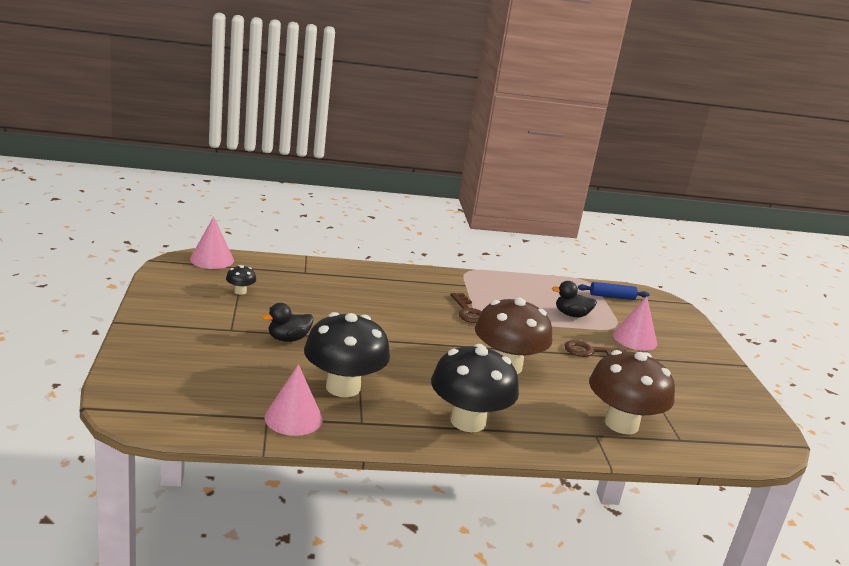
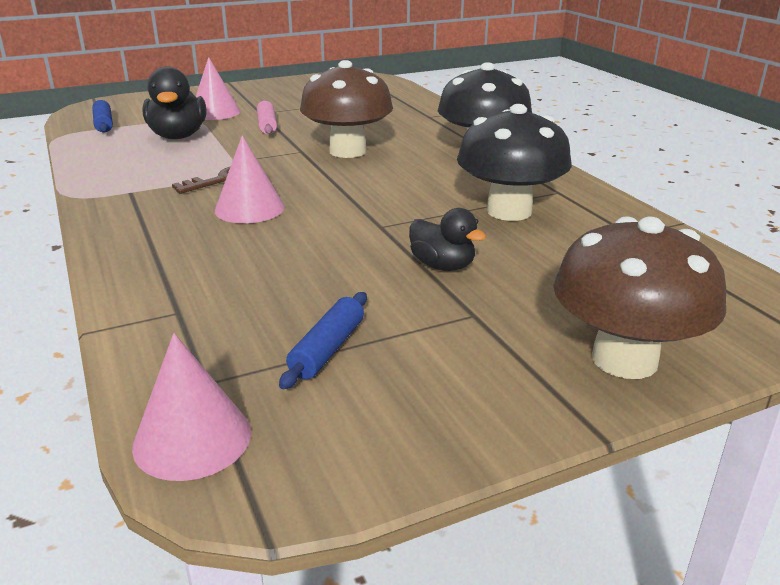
camera: 105 degrees left, 5 degrees up
(240, 291) = (328, 349): black mushroom -> blue rolling pin
(293, 418) = (608, 221): pink cone -> pink cone (249, 208)
(571, 315) = (178, 136): black duck -> black duck, size x1.61
(590, 351) = (267, 125): brown key -> pink rolling pin
(621, 424) = (397, 110): brown mushroom -> brown mushroom (624, 359)

